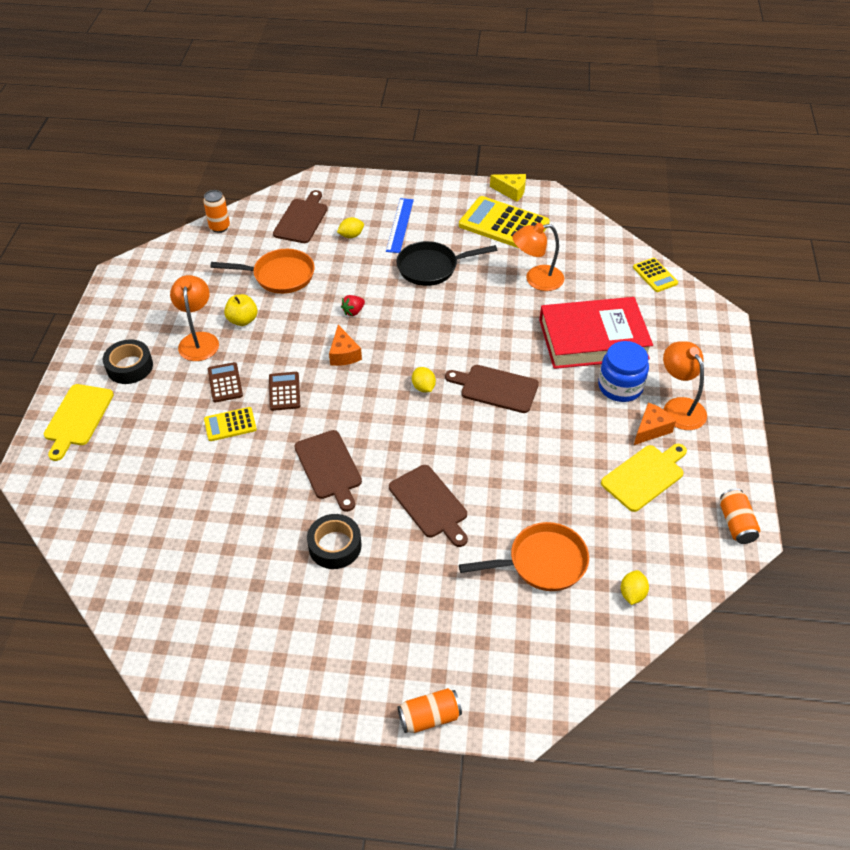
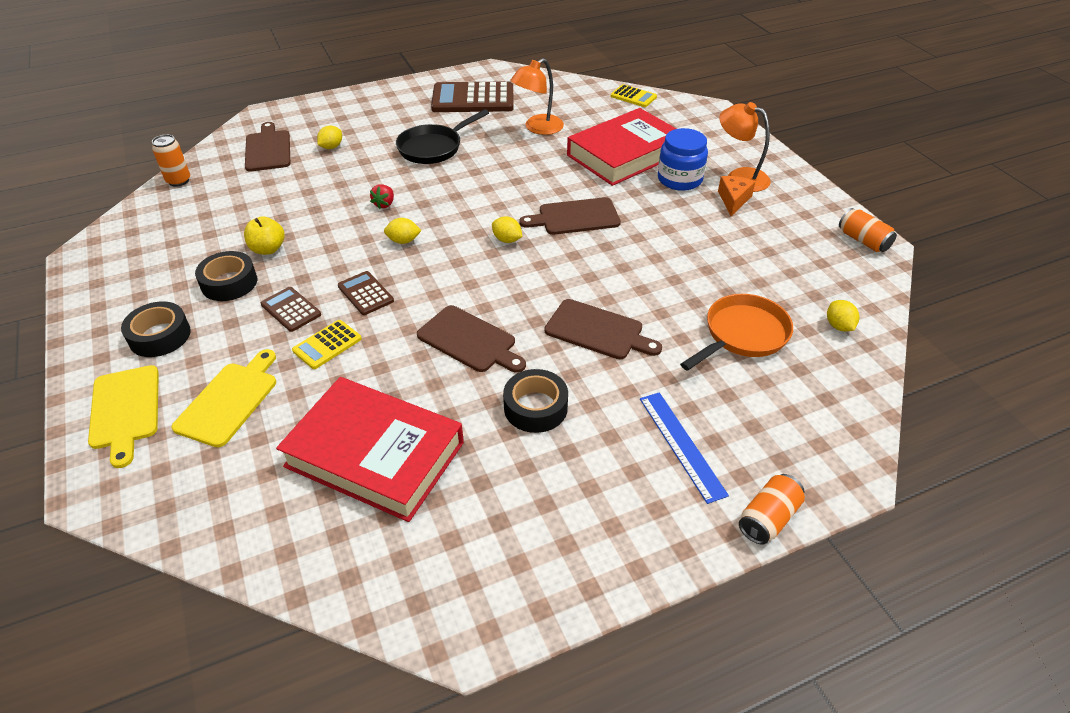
camera: 30 degrees left, 5 degrees down
(199, 340) = (229, 283): orange lamp -> black tape
(204, 528) = (375, 454): none -> red book
(279, 276) = (280, 200): orange pan -> none
(344, 354) = (403, 241): orange cheese -> yellow lemon
(400, 225) = (374, 126): blue ruler -> blue ruler (681, 445)
(503, 224) = (473, 99): yellow calculator -> brown calculator
(511, 191) = (459, 75): yellow cheese -> none
(644, 476) = (761, 235): yellow cutting board -> yellow cutting board (229, 401)

